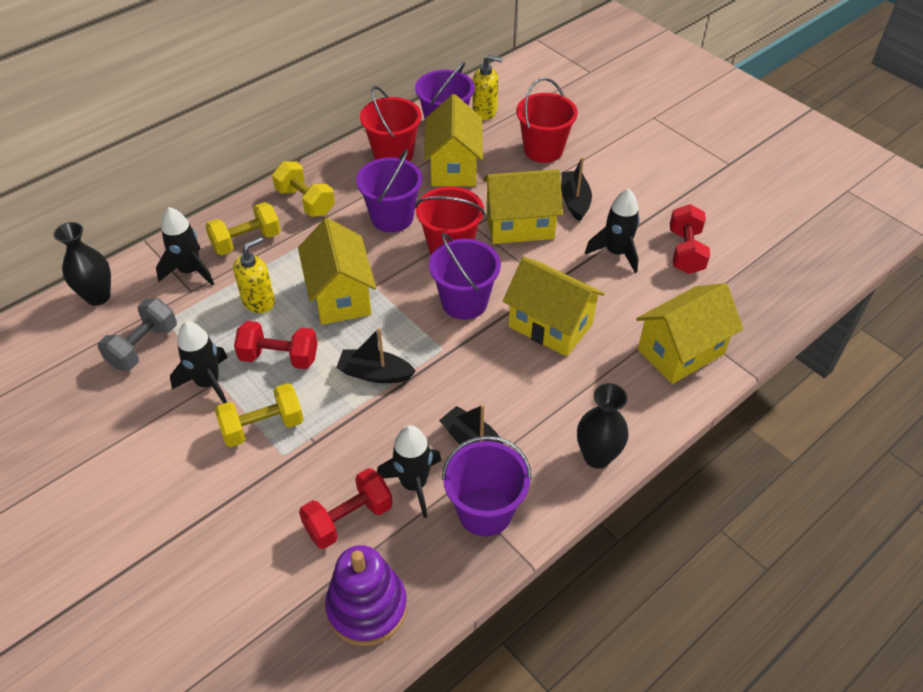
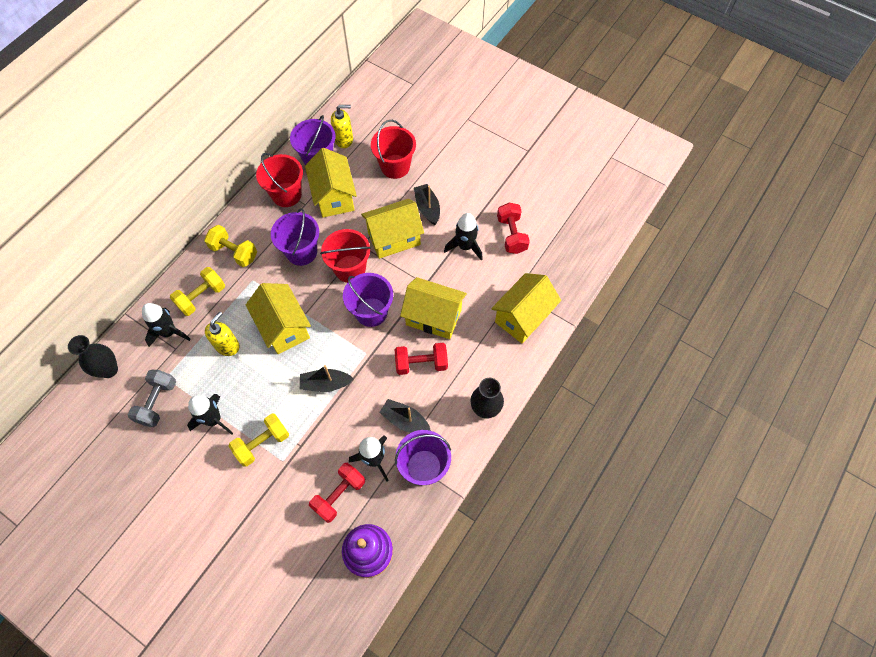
camera: 15 degrees left, 15 degrees up
(279, 357) = (256, 387): red dumbbell -> red dumbbell (421, 363)

